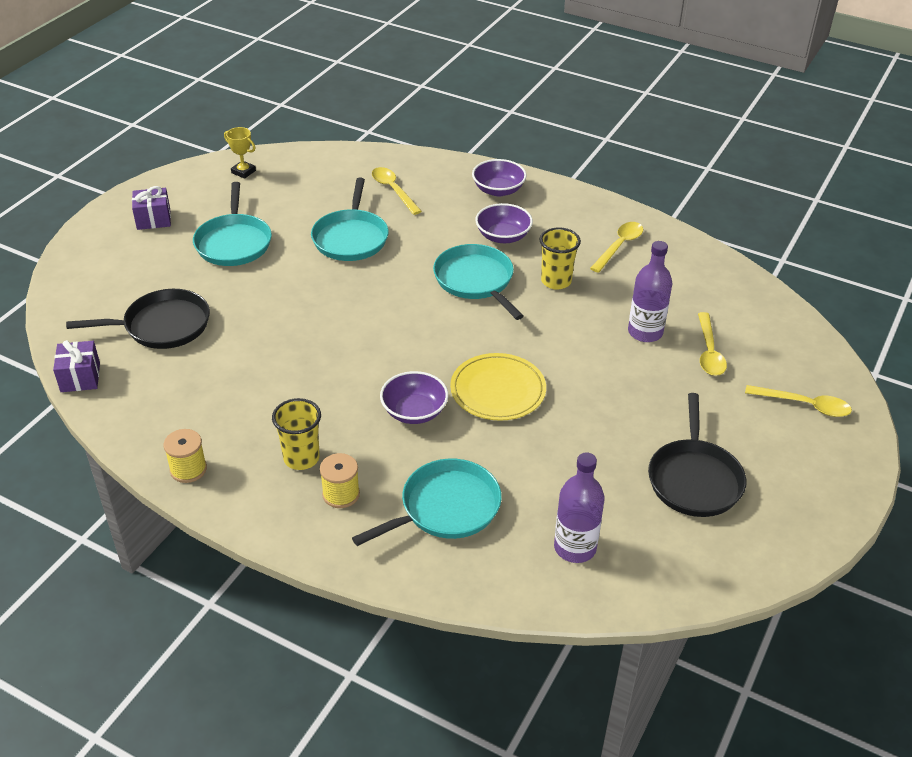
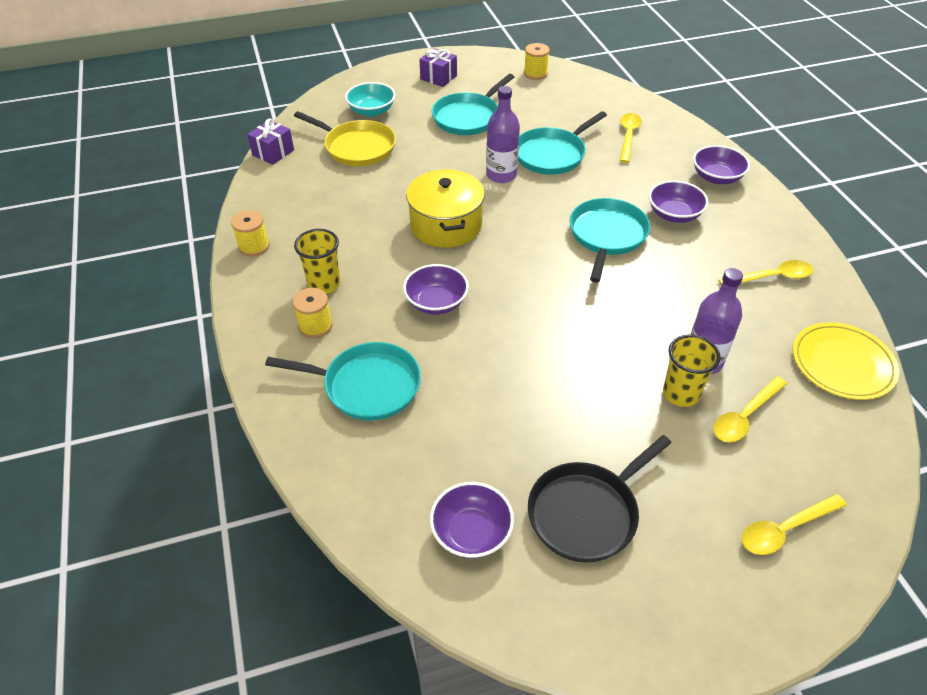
camera: 45 degrees right, 5 degrees up
(129, 284) = (371, 111): none -> turquoise bowl
(162, 325) = (357, 147): black pan -> yellow pan
(243, 172) = (535, 74): yellow trophy -> yellow spool
(339, 346) = (446, 225): none -> yellow pot
(498, 390) = (516, 327): yellow plate -> yellow plate (842, 364)
(556, 281) = (675, 273): yellow cup -> yellow cup (681, 394)
(575, 547) = (417, 488): purple bottle -> purple bottle (501, 175)
(644, 546) = (471, 532): none -> purple bowl
(804, 405) = (784, 529): yellow spoon -> yellow spoon turned 90 degrees clockwise

